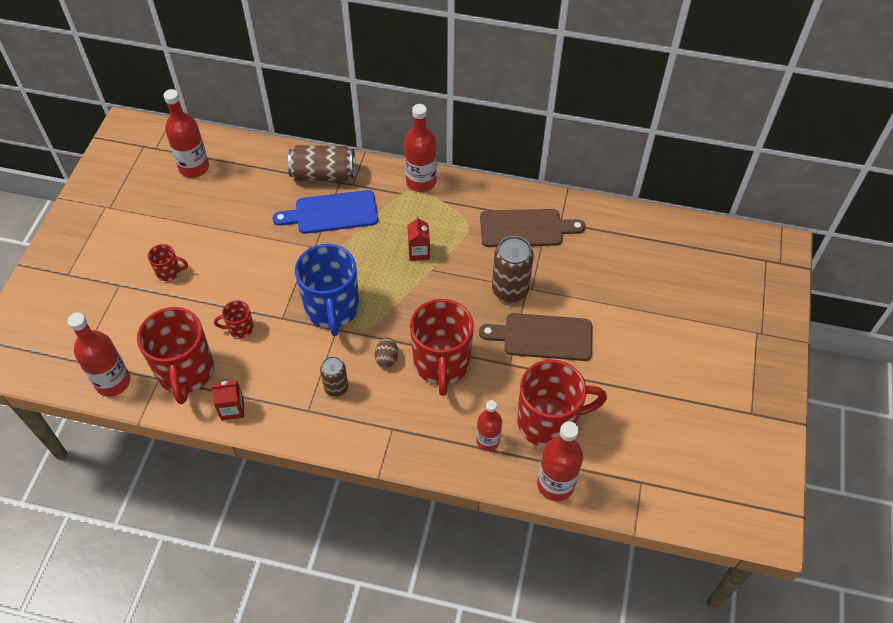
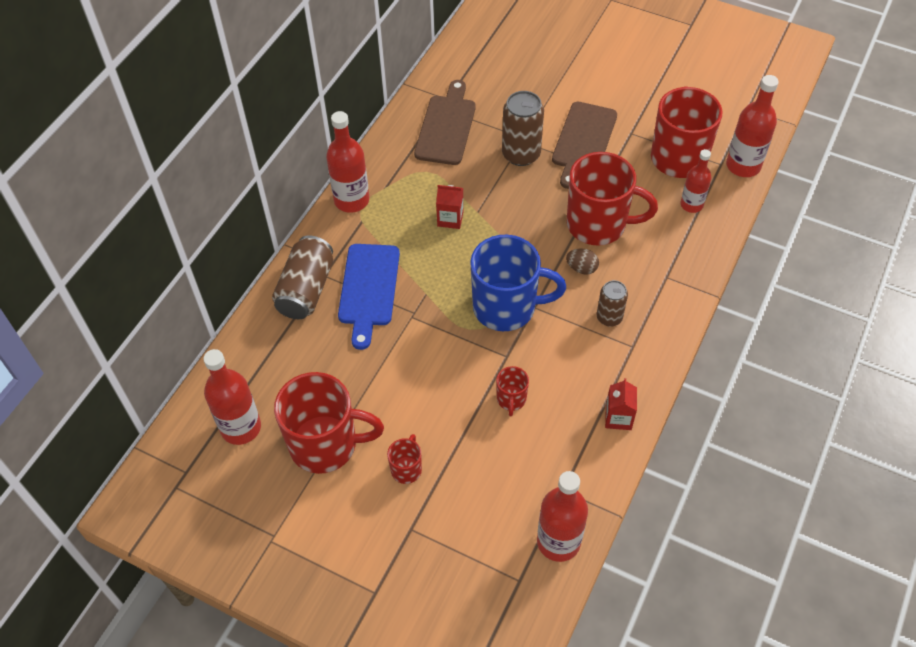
camera: 75 degrees left, 0 degrees up
(186, 372) = (560, 461): red mug -> red mug (325, 444)

